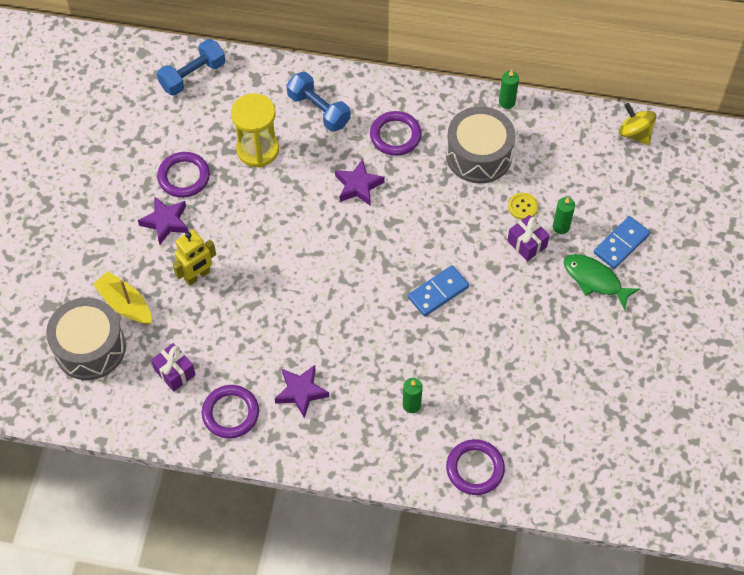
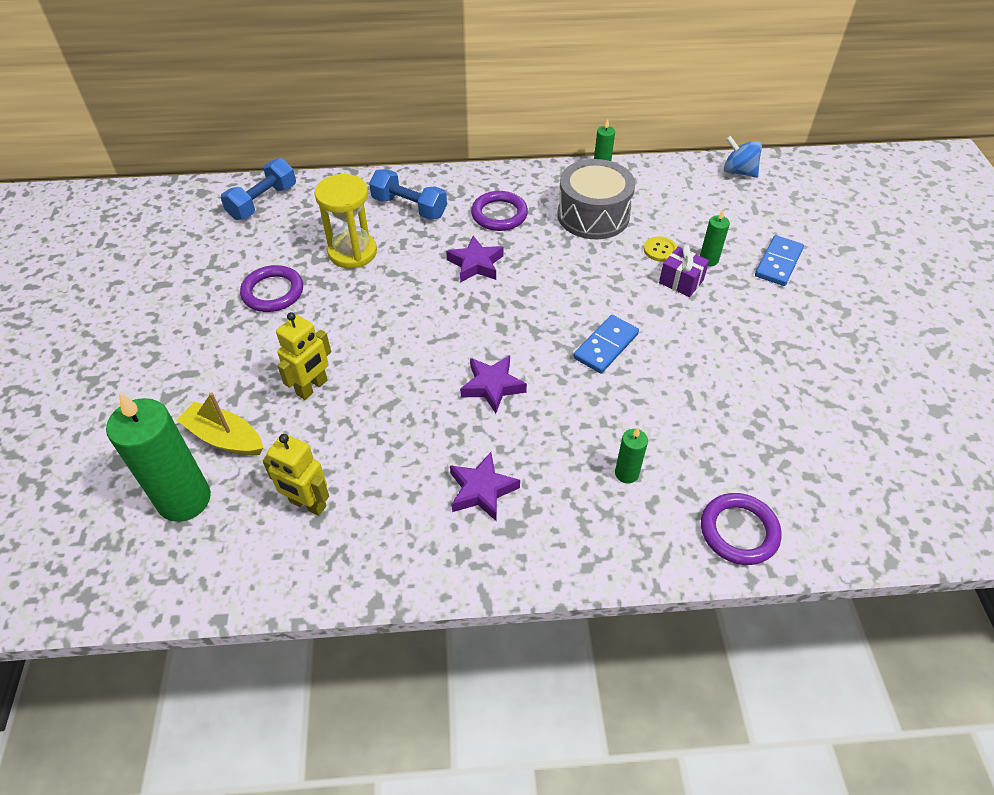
camera: 15 degrees left, 10 degrees down
(90, 347) = (184, 499): grey drum -> green candle
(166, 222) = (260, 340): purple star -> purple star (492, 386)
(175, 372) = (307, 504): purple gift -> yellow robot
(230, 413) = (396, 538): purple ring -> none
(595, 280) = (770, 300): green fish -> none
(635, 133) = (738, 172): yellow spinning top -> blue spinning top

